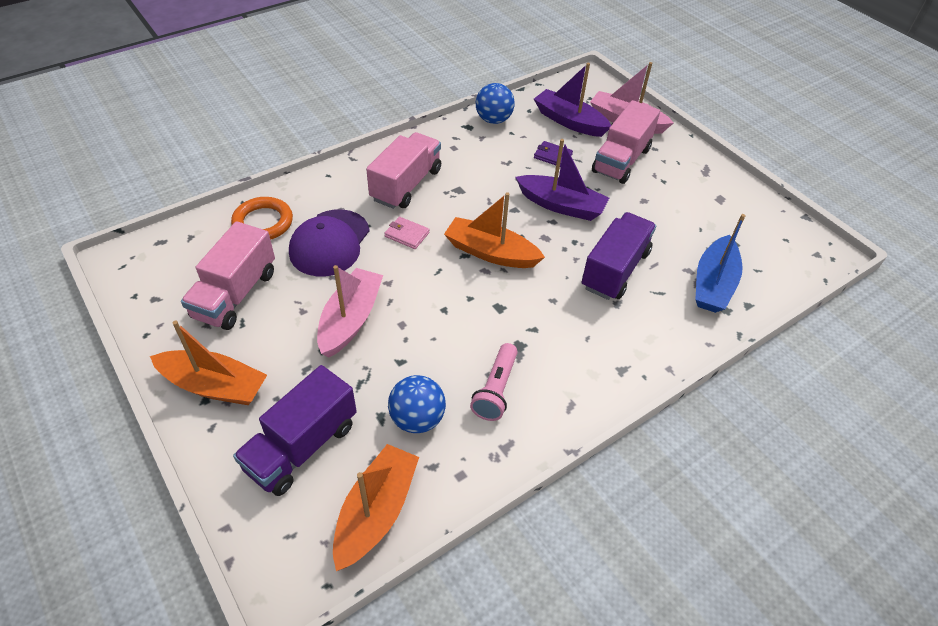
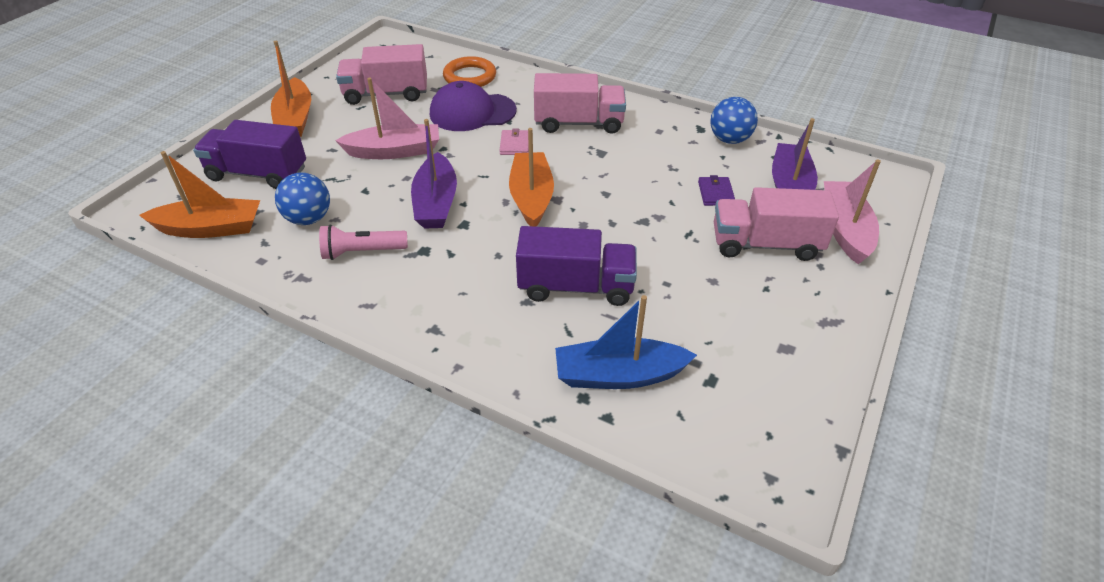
camera: 65 degrees right, 5 degrees down
(561, 205) = (642, 221): purple boat -> purple boat (436, 203)

